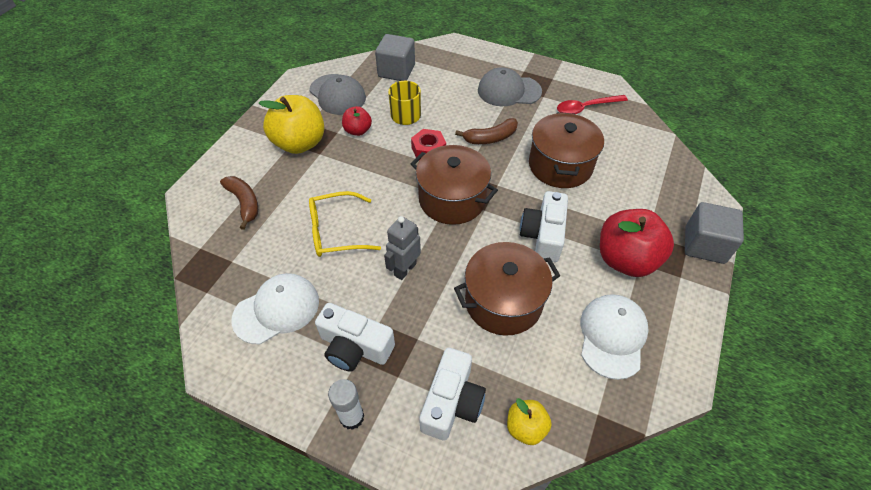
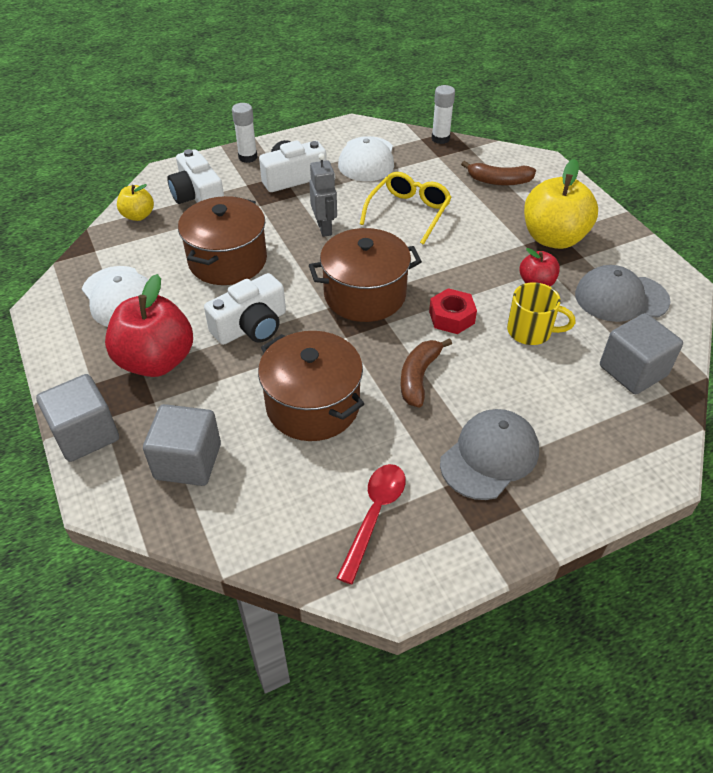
camera: 130 degrees right, 5 degrees down
(197, 277) = (440, 139): none -> white glue stick
(543, 235) = (251, 326): white camera -> white camera turned 90 degrees clockwise
(654, 188) = (188, 461): none -> grey cube

